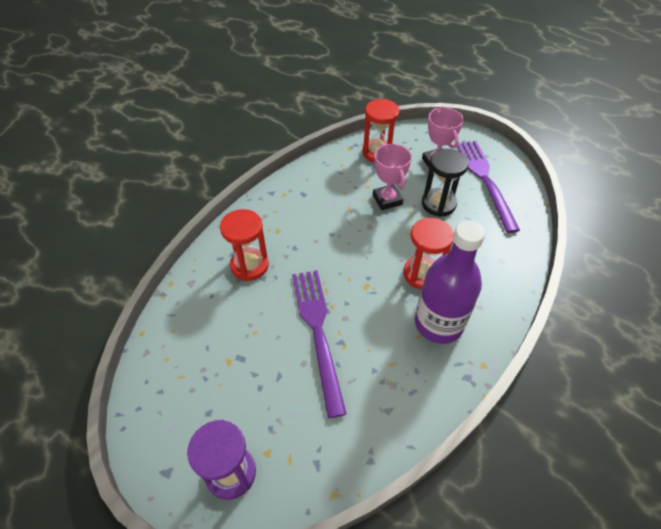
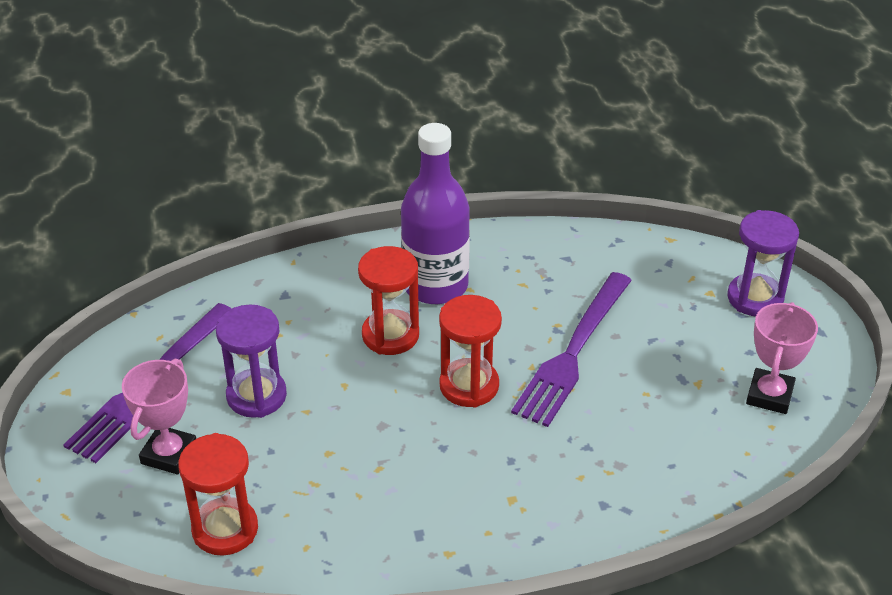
camera: 140 degrees left, 10 degrees down
(249, 265) = (592, 473): red hourglass -> red hourglass (469, 386)
(387, 200) = (313, 445): pink trophy -> pink trophy (769, 395)
(438, 204) = (256, 396): black hourglass -> purple hourglass

